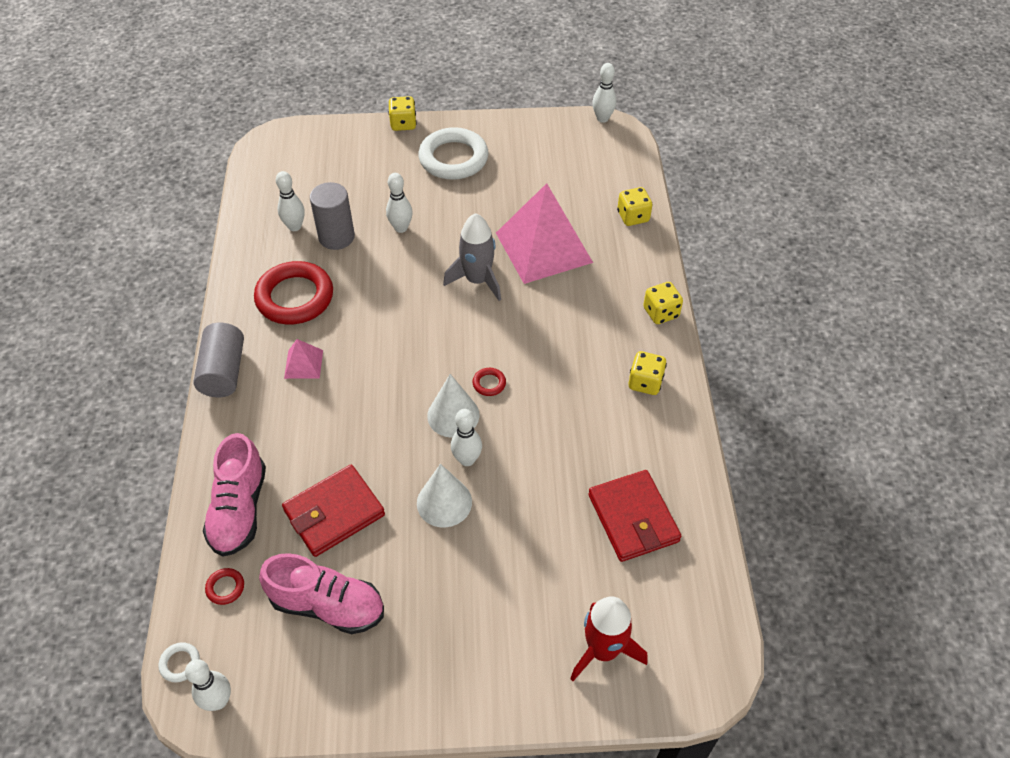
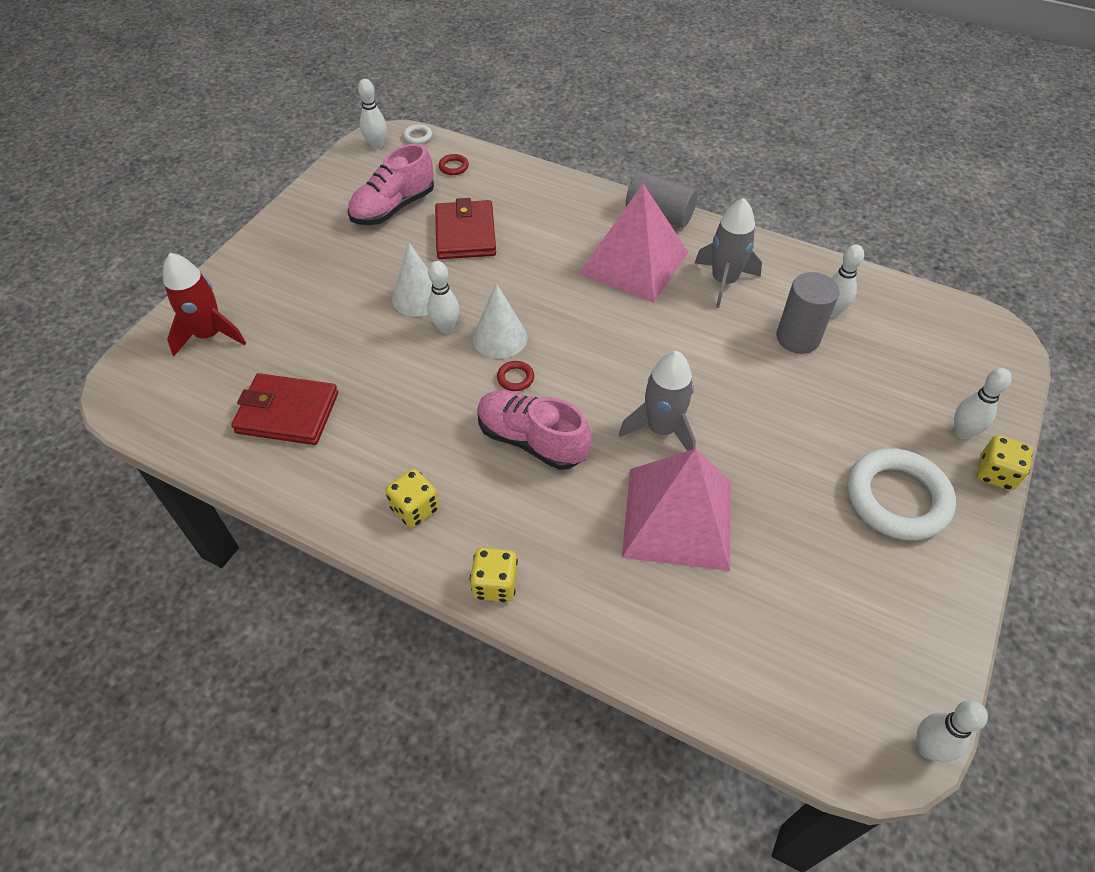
camera: 120 degrees right, 0 degrees up
(239, 509) = (512, 189): pink shoe -> pink shoe (531, 440)
(295, 297) = (724, 281): red ring -> grey rocket
(303, 364) = (634, 262): pink pyramid -> pink pyramid, size x2.31
(401, 228) = (785, 396): white bowling pin -> white bowling pin (962, 432)
(633, 217) = (678, 655): yellow dice -> none

